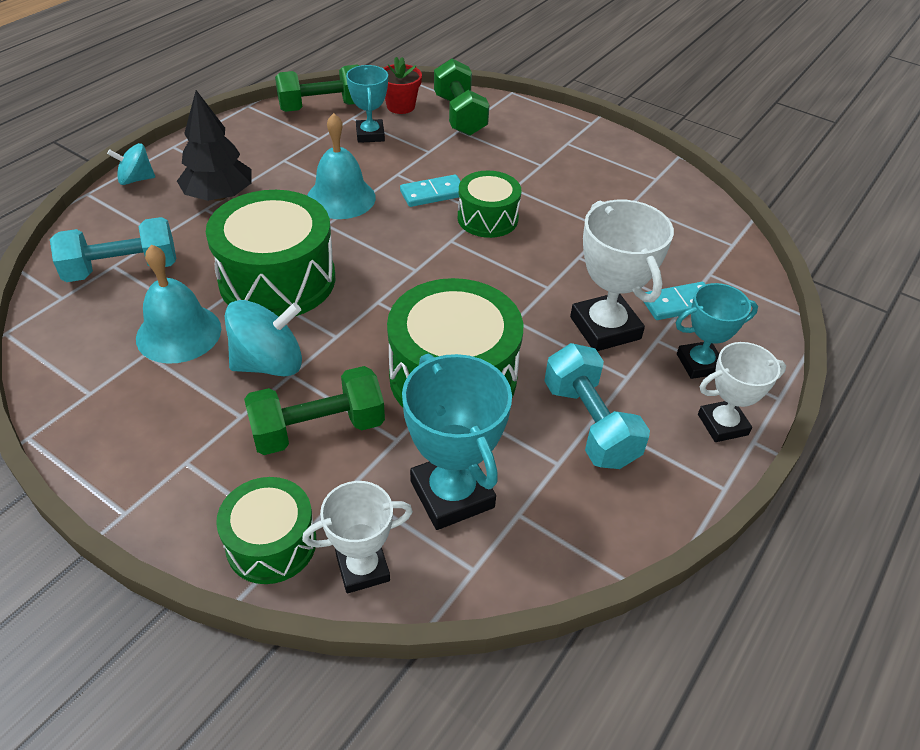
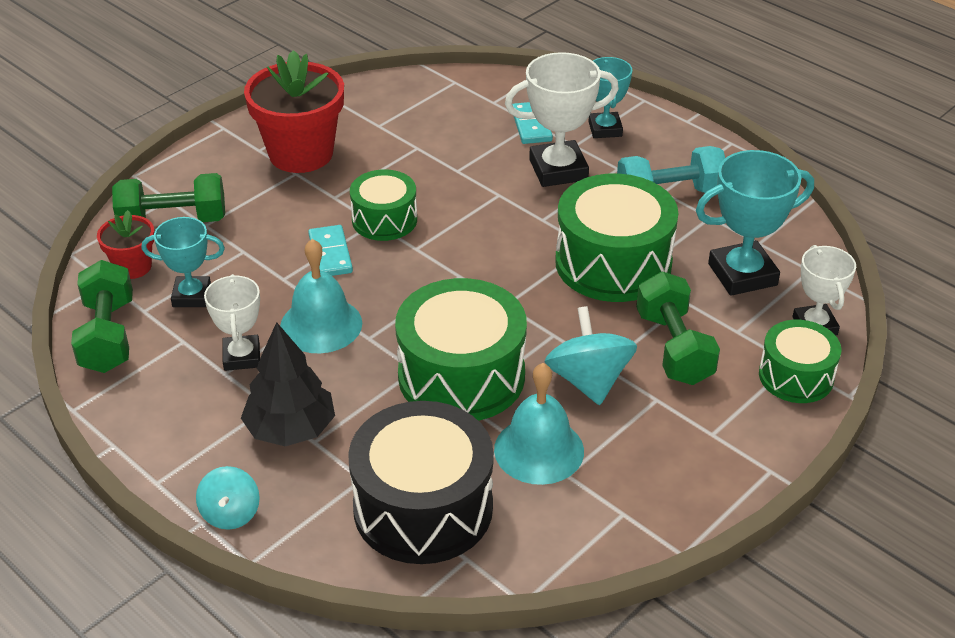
camera: 80 degrees left, 5 degrees down
(122, 269) = (423, 508): turquoise dumbbell -> black drum
(569, 164) = (301, 153): none -> red flower pot
(722, 424) = (671, 131): white trophy -> white trophy (242, 357)

